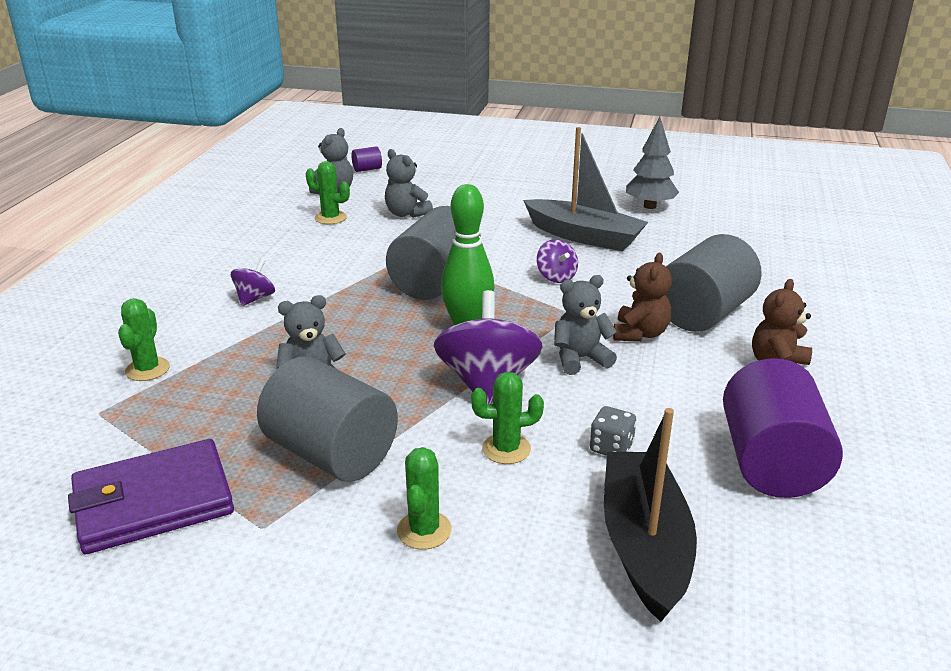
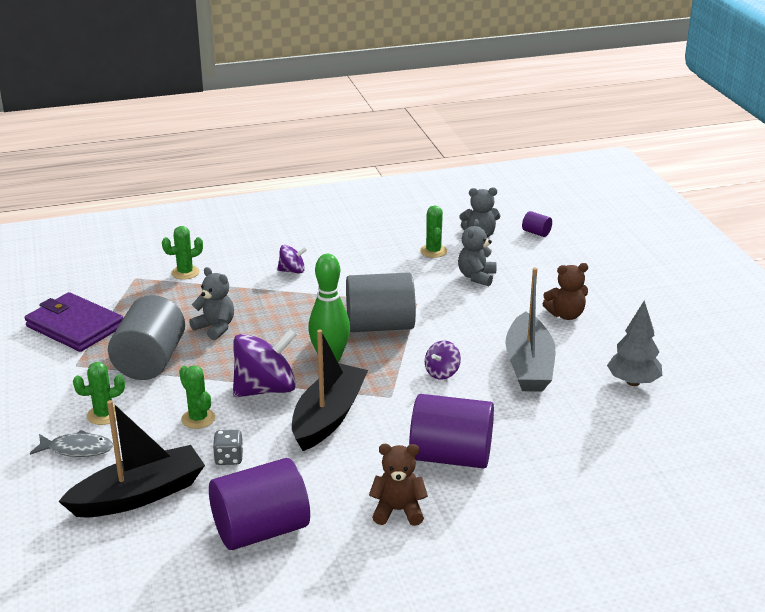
camera: 60 degrees right, 0 degrees up
(490, 579) = (77, 449): none -> grey fish
(580, 359) = (328, 417): grey teddy bear -> black boat
(640, 334) = (388, 434): brown teddy bear -> brown teddy bear (566, 315)
(703, 313) = (451, 457): grey cylinder -> purple cylinder

